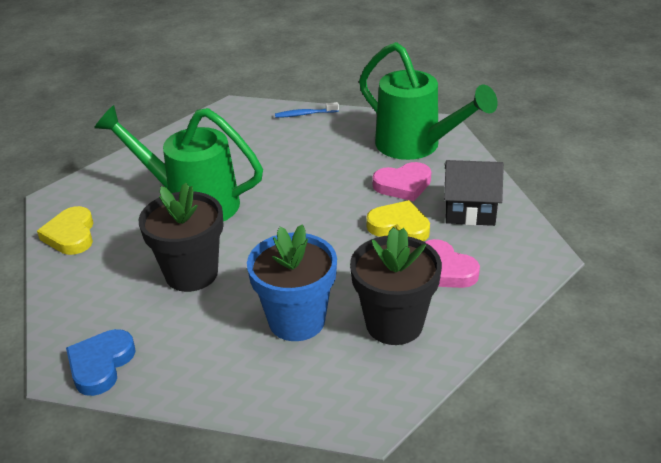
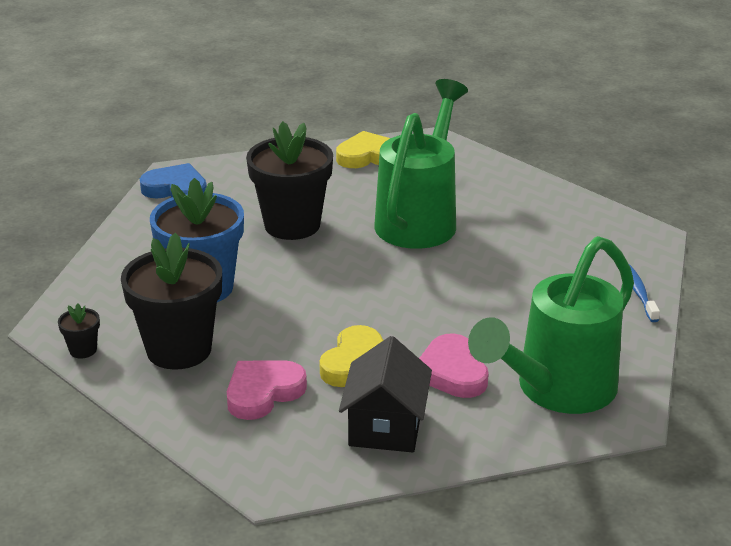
camera: 90 degrees right, 5 degrees down
(403, 389) = (83, 350): none -> black flower pot

